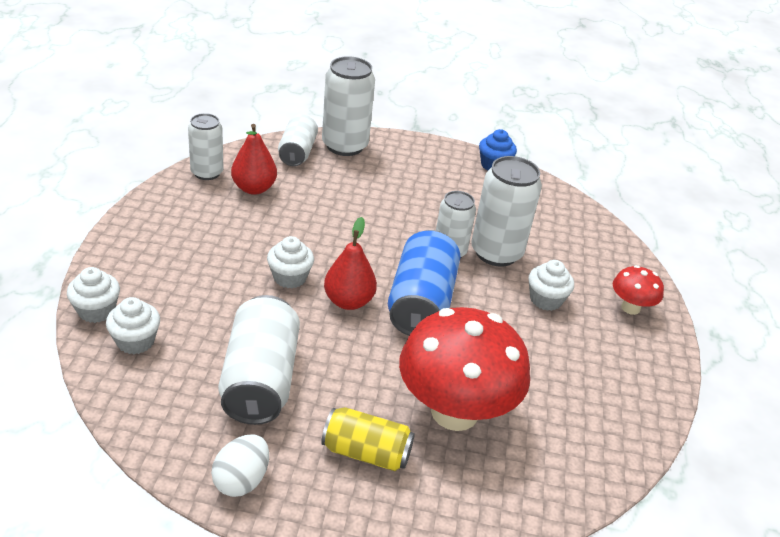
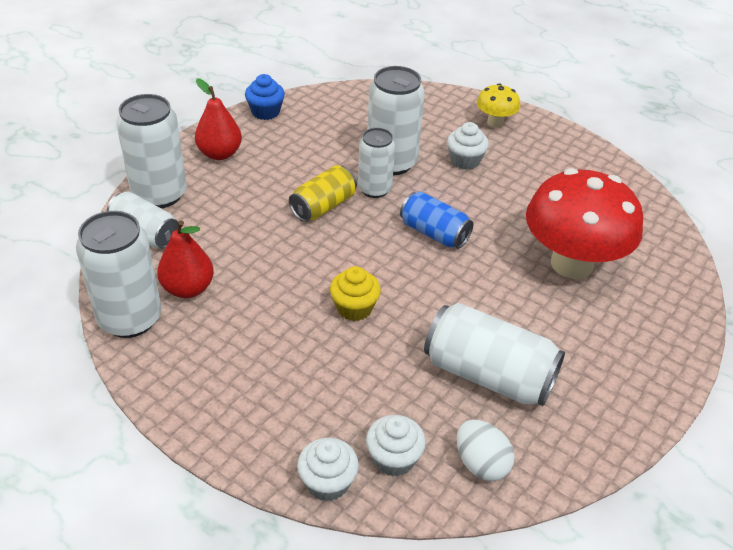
camera: 60 degrees left, 5 degrees up
(207, 173) = (130, 318): white can -> white can, size x1.56
(241, 480) = (607, 425): white egg -> white egg (481, 463)
(290, 277) = (354, 308): white cupcake -> yellow cupcake
(348, 301) = (410, 278): red pear -> red pear (220, 154)
(366, 452) = (599, 333): yellow can -> yellow can (323, 206)
(421, 303) = (434, 233): blue can -> blue can, size x0.64
(630, 308) = (495, 122): red mushroom -> yellow mushroom

